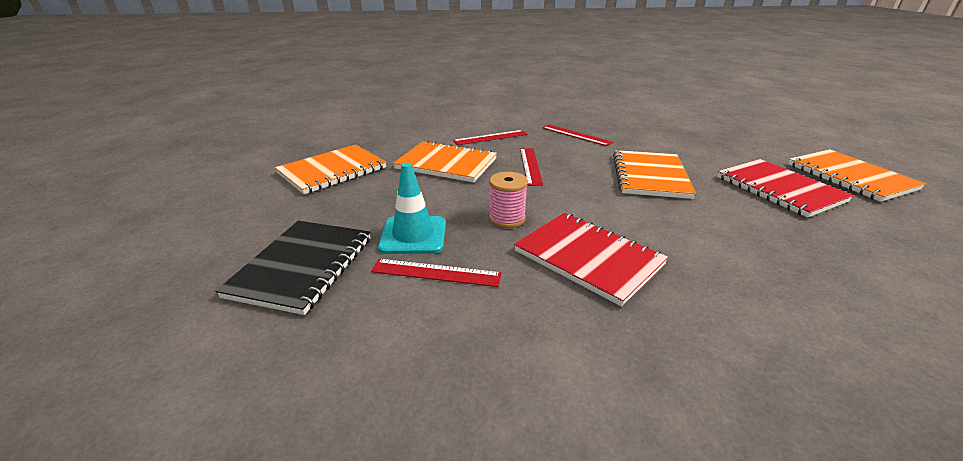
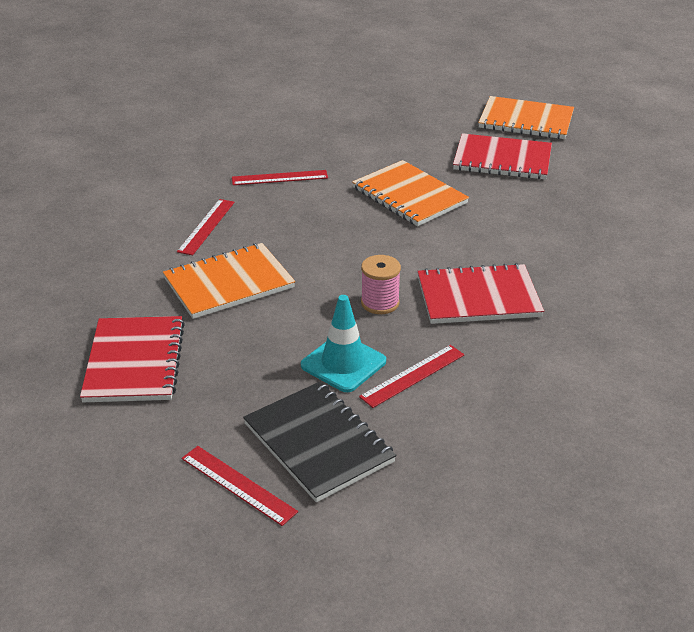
camera: 50 degrees left, 5 degrees up
(332, 171) = (135, 361): orange notebook -> red notebook
(530, 166) = (305, 240): red ruler -> red ruler (238, 485)

